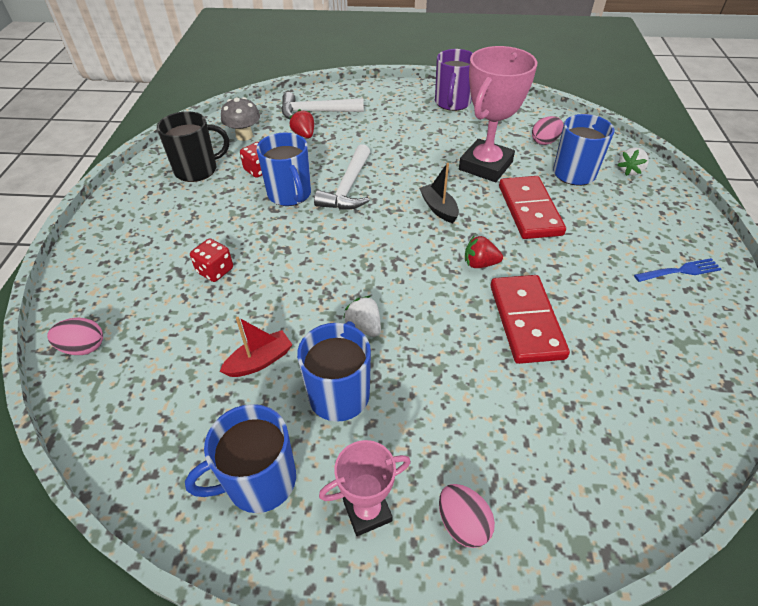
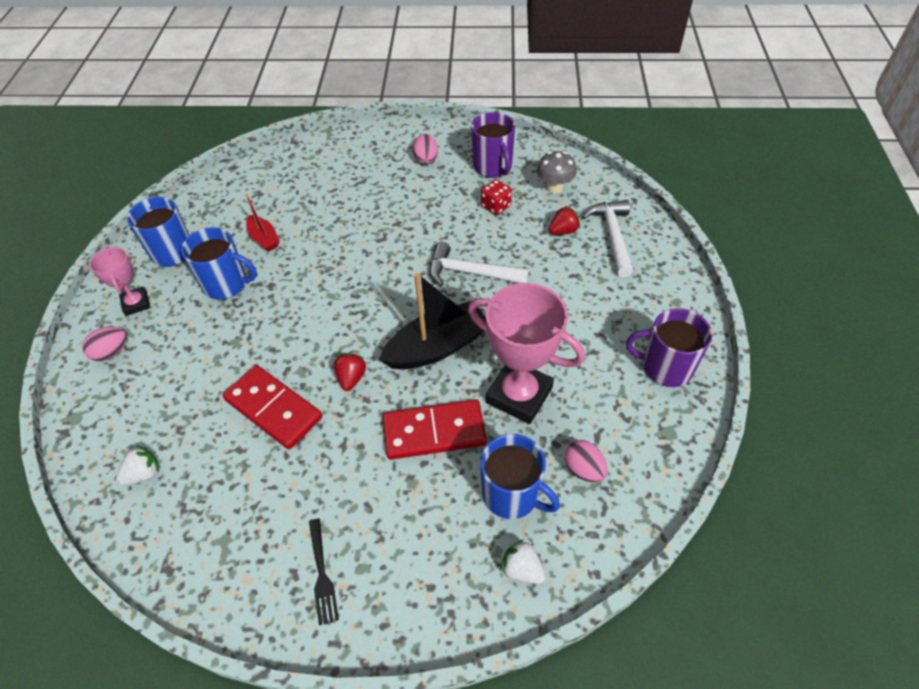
camera: 90 degrees right, 5 degrees up
(84, 347) = (292, 154): pink egg -> pink egg (426, 159)
(197, 170) = (493, 167): black mug -> purple mug
(215, 271) = (359, 201): red dice -> none
(290, 194) = (458, 232): blue mug -> none
(364, 326) = (286, 294): white strawberry -> white strawberry (143, 474)
(439, 208) = (437, 347): black boat -> black boat, size x1.88
(525, 321) = (273, 408): red domino -> red domino turned 45 degrees clockwise
(679, 271) = (321, 573): blue fork -> black fork

